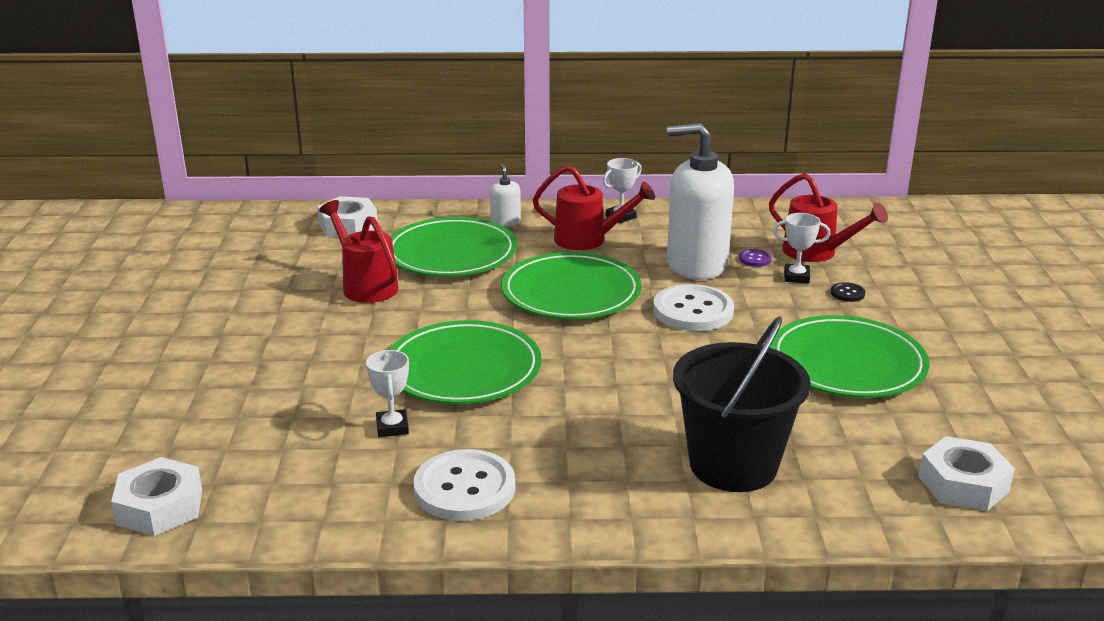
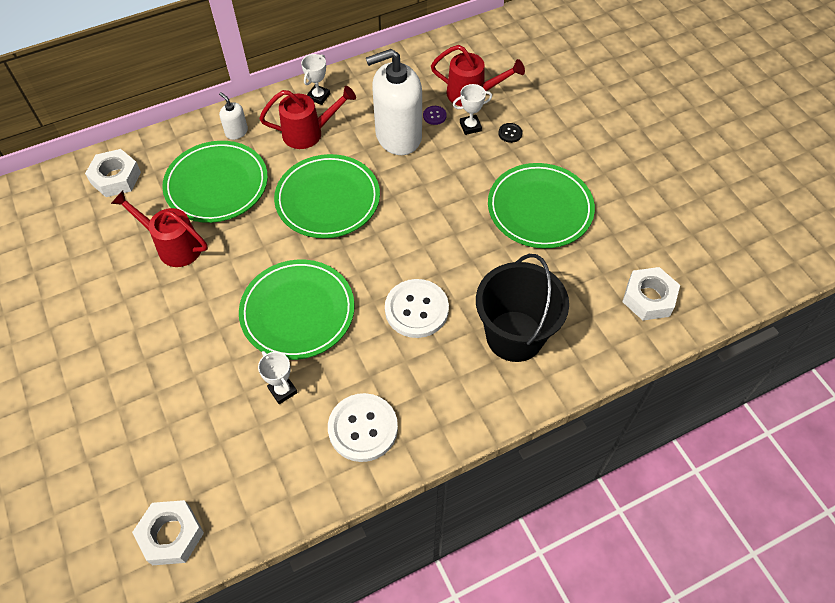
camera: 25 degrees left, 30 degrees up
(693, 311) = (419, 189): white button -> white button (416, 309)

